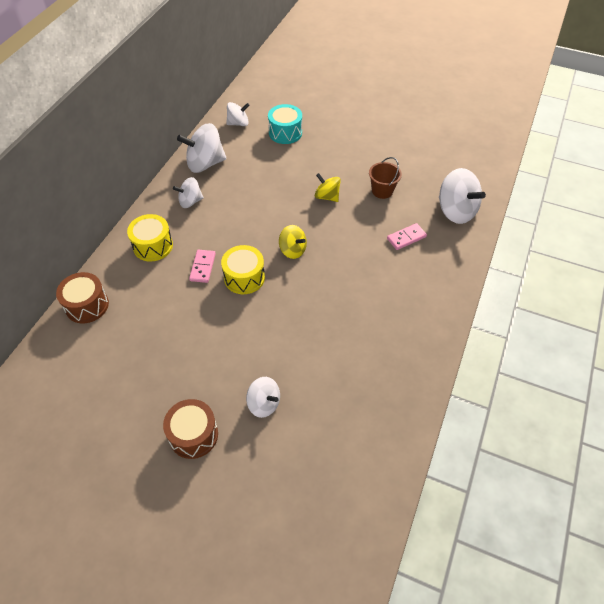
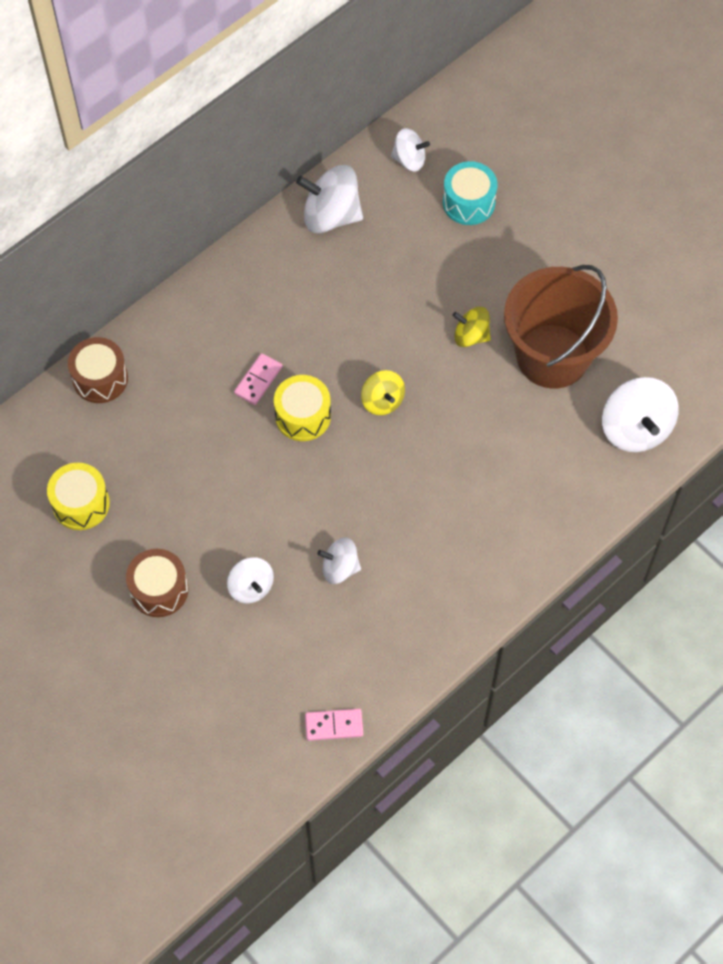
camera: 25 degrees right, 10 degrees up
(153, 246) = (209, 324): yellow drum -> yellow drum (81, 504)
(190, 201) = (284, 272): white spinning top -> white spinning top (340, 568)
(327, 196) = (471, 336): yellow spinning top -> yellow spinning top turned 45 degrees counterclockwise
(382, 191) = (552, 356): brown bucket -> brown bucket, size x2.29
(406, 238) = (542, 442): pink domino -> pink domino (334, 725)

